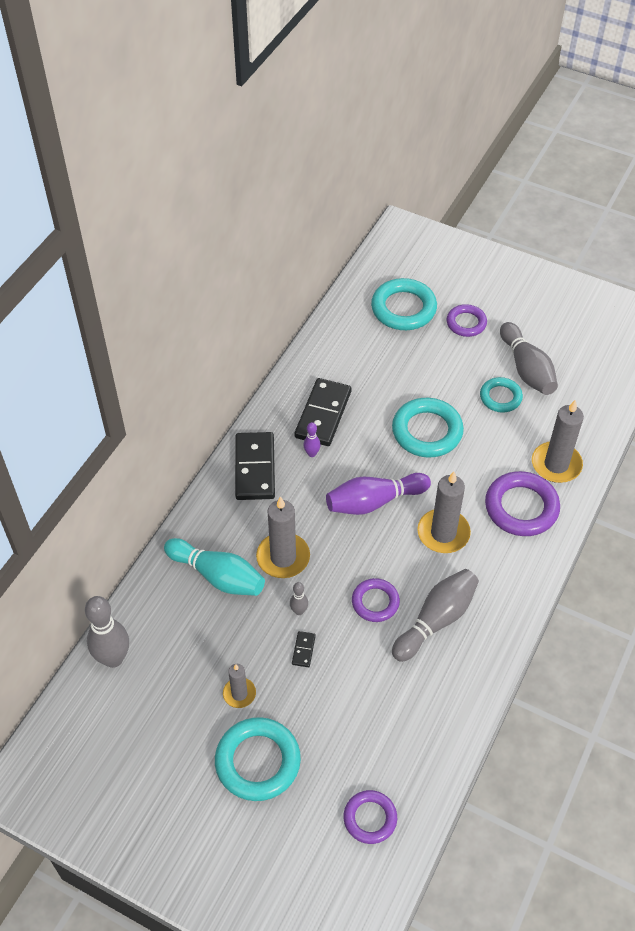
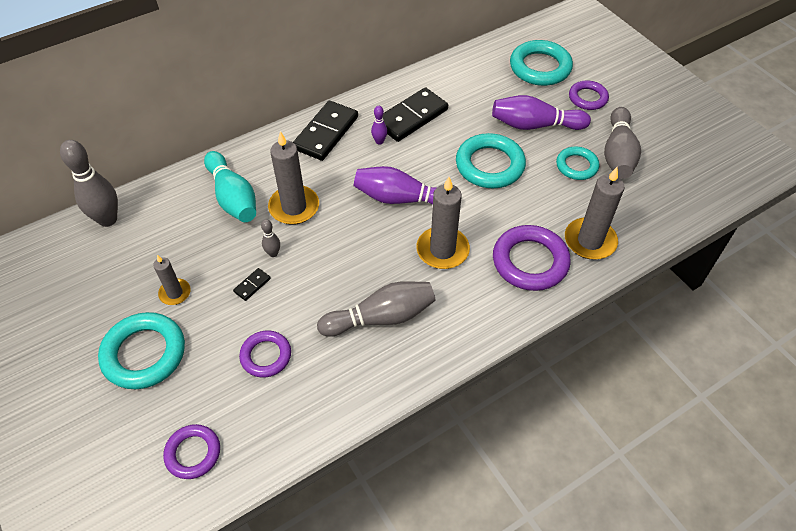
camera: 30 degrees right, 0 degrees up
(375, 602) = (340, 277): purple ring -> purple ring (266, 356)
(439, 372) = (535, 125): none -> purple bowling pin

